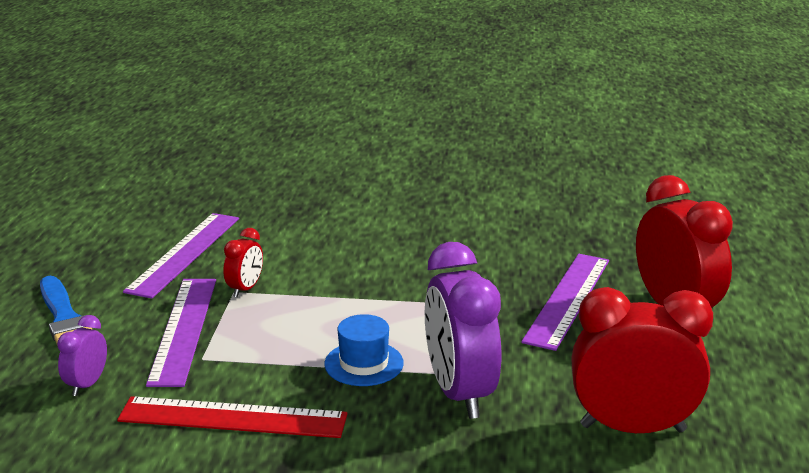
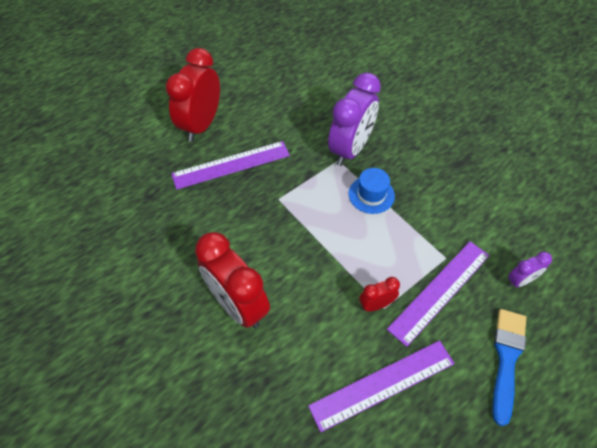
camera: 135 degrees left, 30 degrees up
(233, 418) = (459, 204): red ruler -> none
(632, 428) = (310, 92): red clock -> red clock (238, 305)

